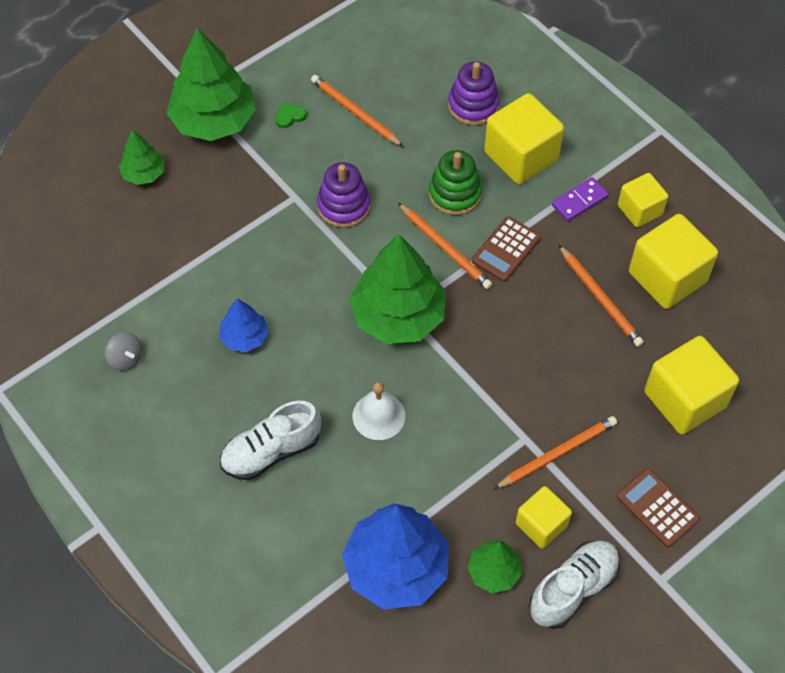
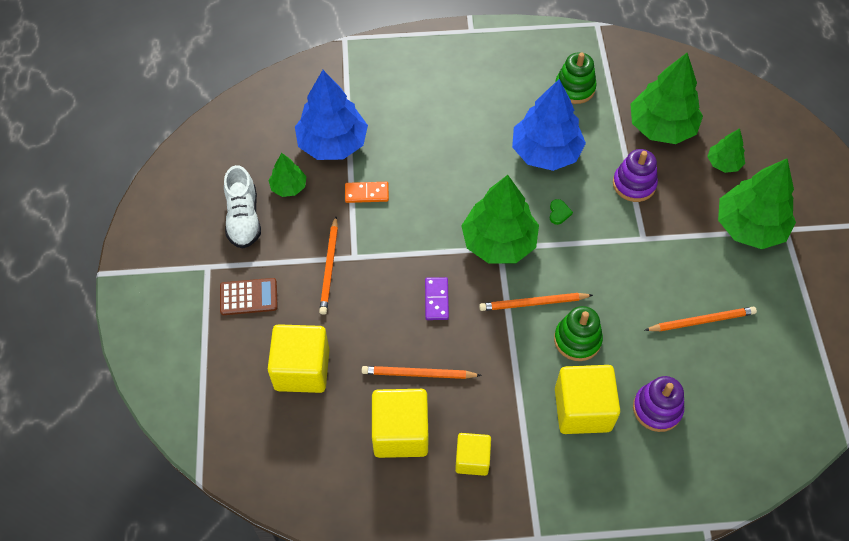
camera: 125 degrees right, 0 degrees up
(126, 358) = (574, 88): grey spinning top -> green stacking toy
(129, 248) = (661, 127): none -> green tree
(244, 337) = (546, 152): blue tree -> blue tree, size x1.96
(271, 451) = (454, 125): white shoe -> none
(290, 116) = (724, 276): green heart -> green heart (559, 213)
(344, 206) = (615, 263): purple stacking toy -> purple stacking toy (634, 184)
(378, 416) = (434, 189): white bell -> none
(437, 481) = (366, 193): none -> orange domino
(506, 249) = (504, 341): brown calculator -> none
(541, 524) = (294, 228): yellow cube -> none
(579, 201) = (511, 421): purple domino -> purple domino (436, 300)

